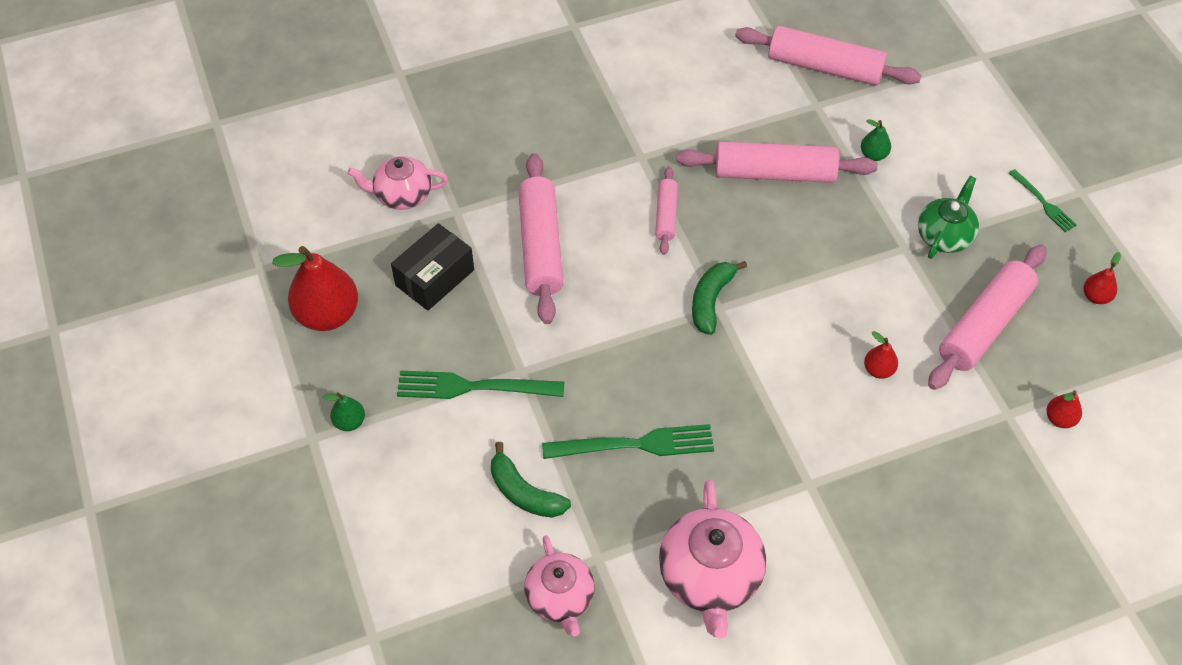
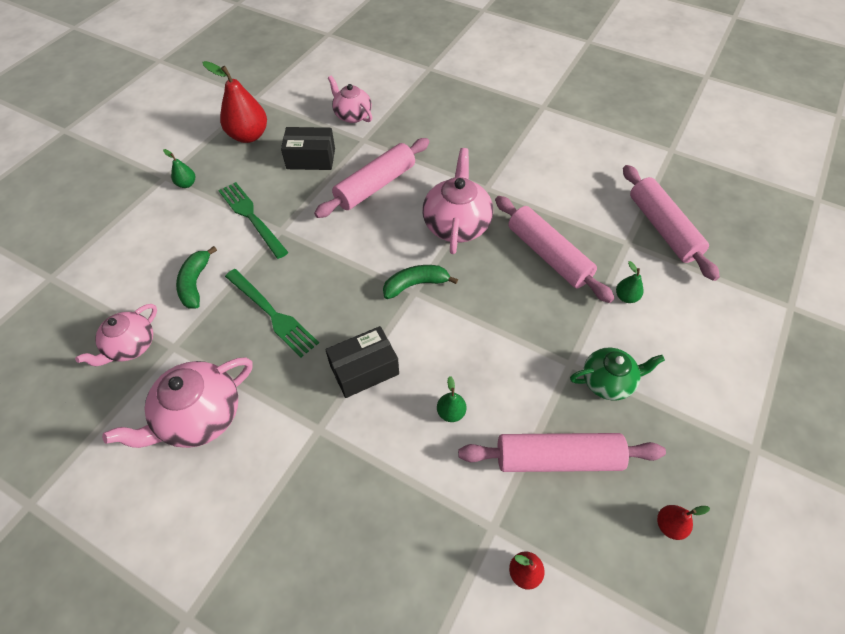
camera: 50 degrees right, 0 degrees up
(666, 215) = (456, 224): pink rolling pin -> pink teapot
(775, 407) = (364, 370): none -> black box
(878, 370) = (451, 412): red pear -> green pear
(1044, 203) = (712, 429): green fork -> none

